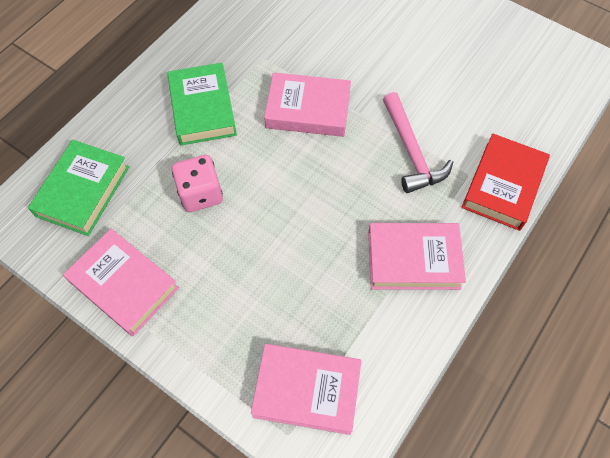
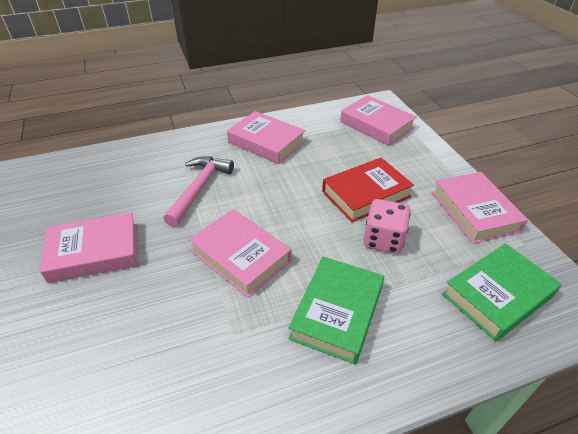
camera: 145 degrees left, 20 degrees down
(418, 51) = (95, 252): none -> pink book
(503, 185) = (171, 147): red book -> red book (366, 194)

